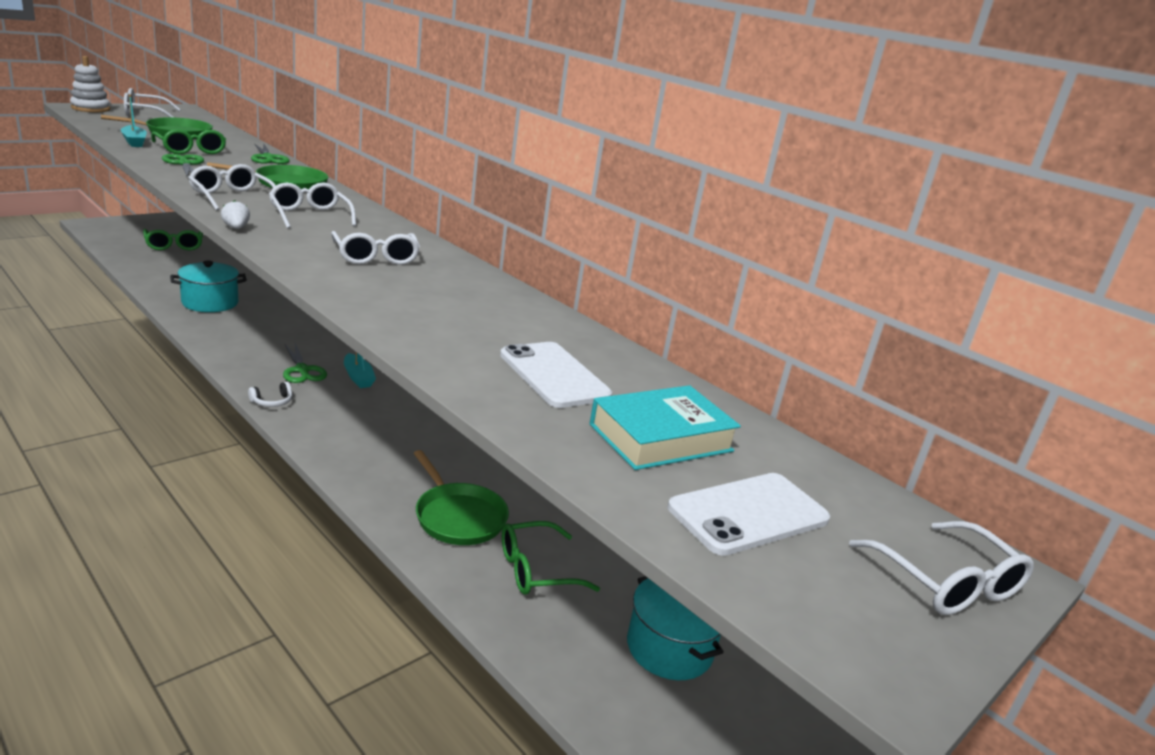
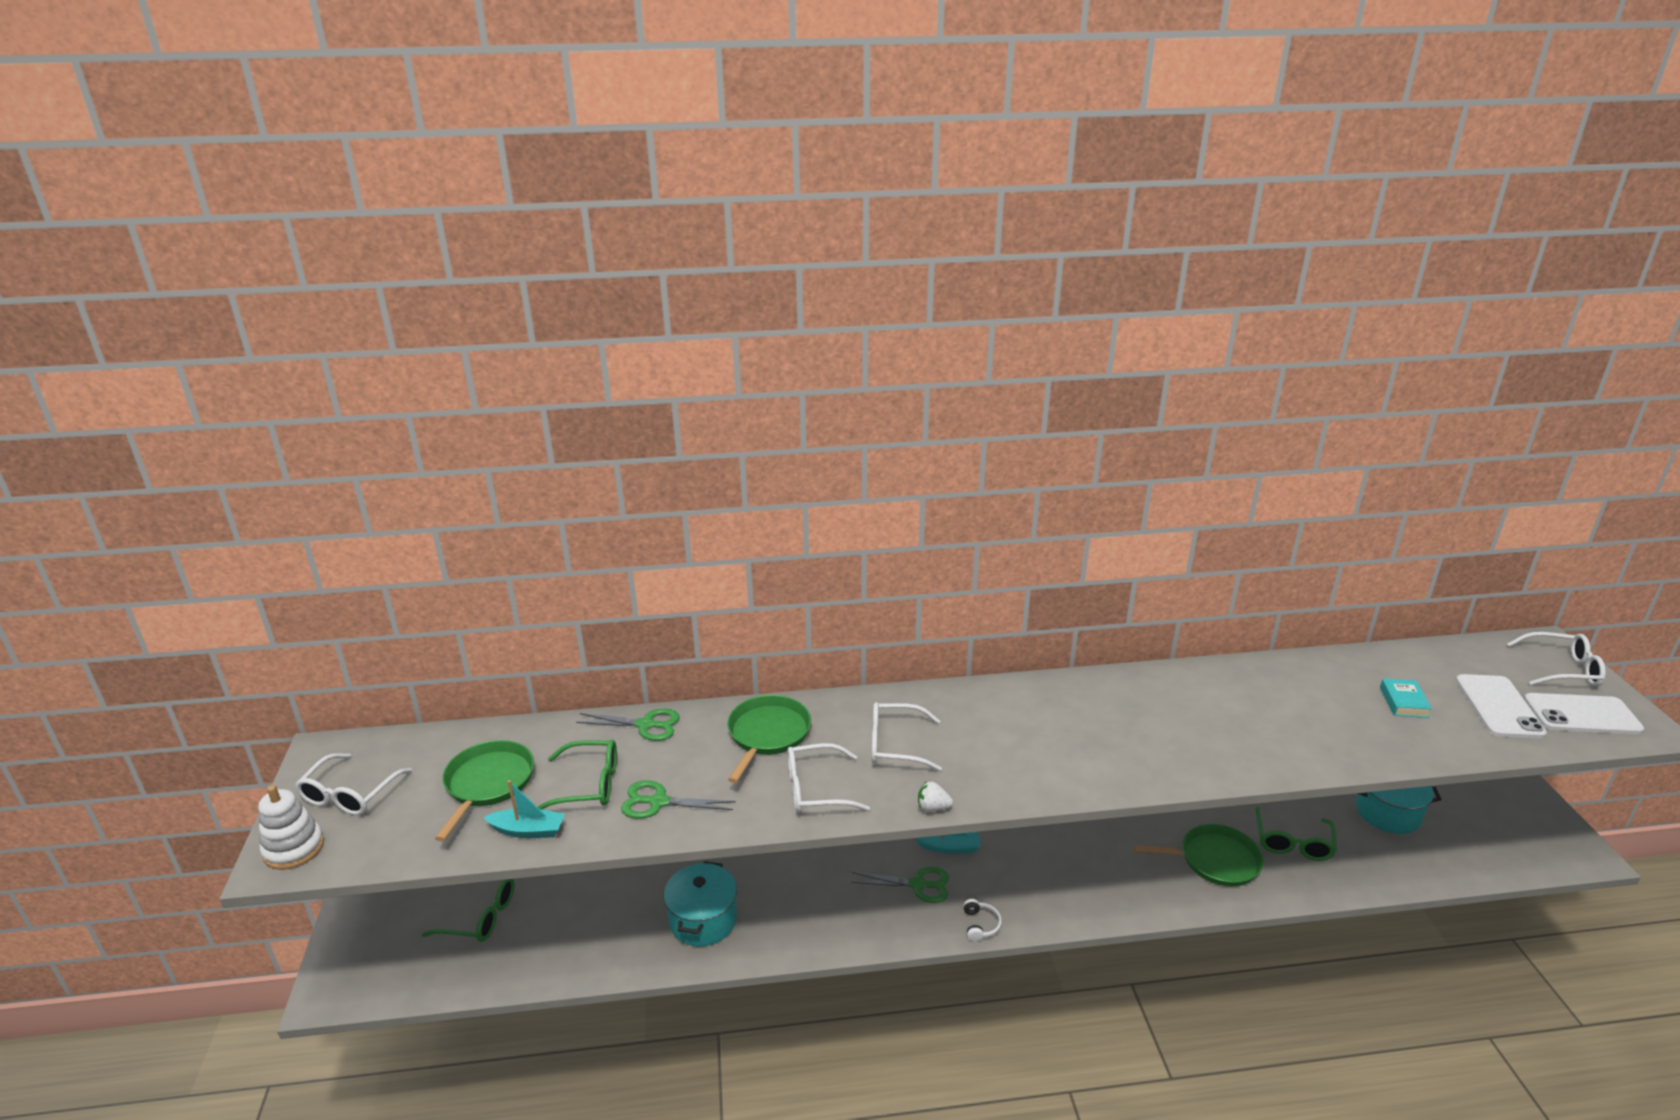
camera: 50 degrees left, 5 degrees up
(376, 257) = (1034, 733): white glasses -> none
(554, 375) = (1306, 714): white phone -> white phone (1581, 714)
(660, 437) = (1403, 702): turquoise book -> turquoise book, size x0.56

